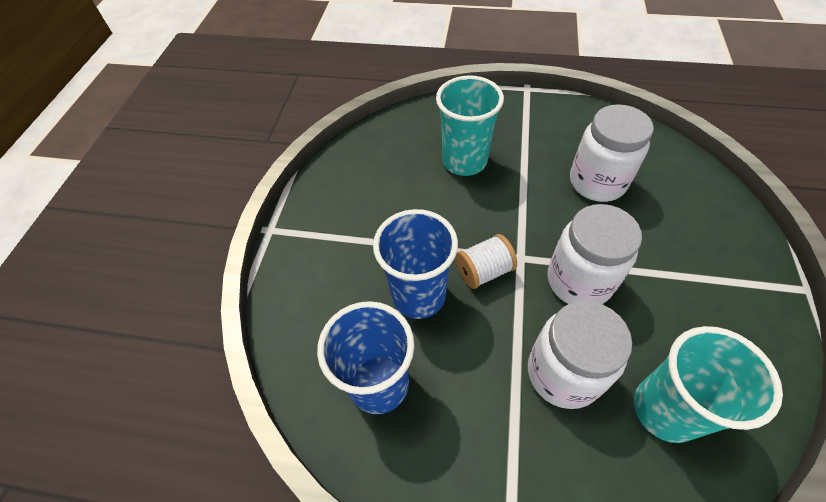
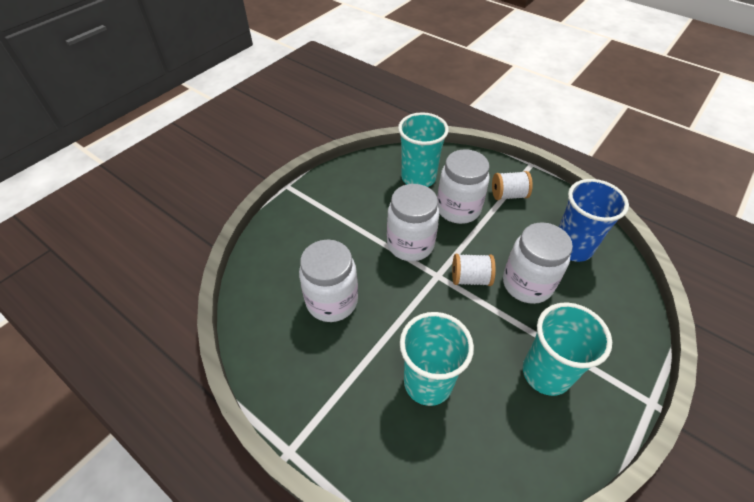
camera: 155 degrees left, 5 degrees down
(369, 211) = (546, 373): none -> turquoise cup
(418, 295) = (527, 284): blue cup -> white jar
(508, 450) = (508, 195): none -> white spool

